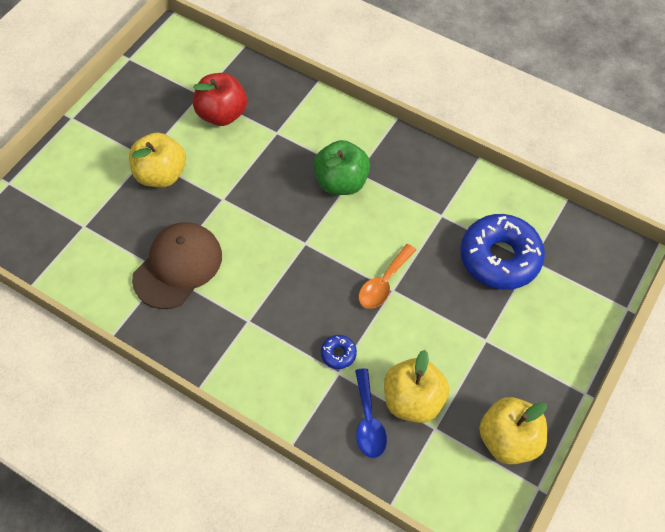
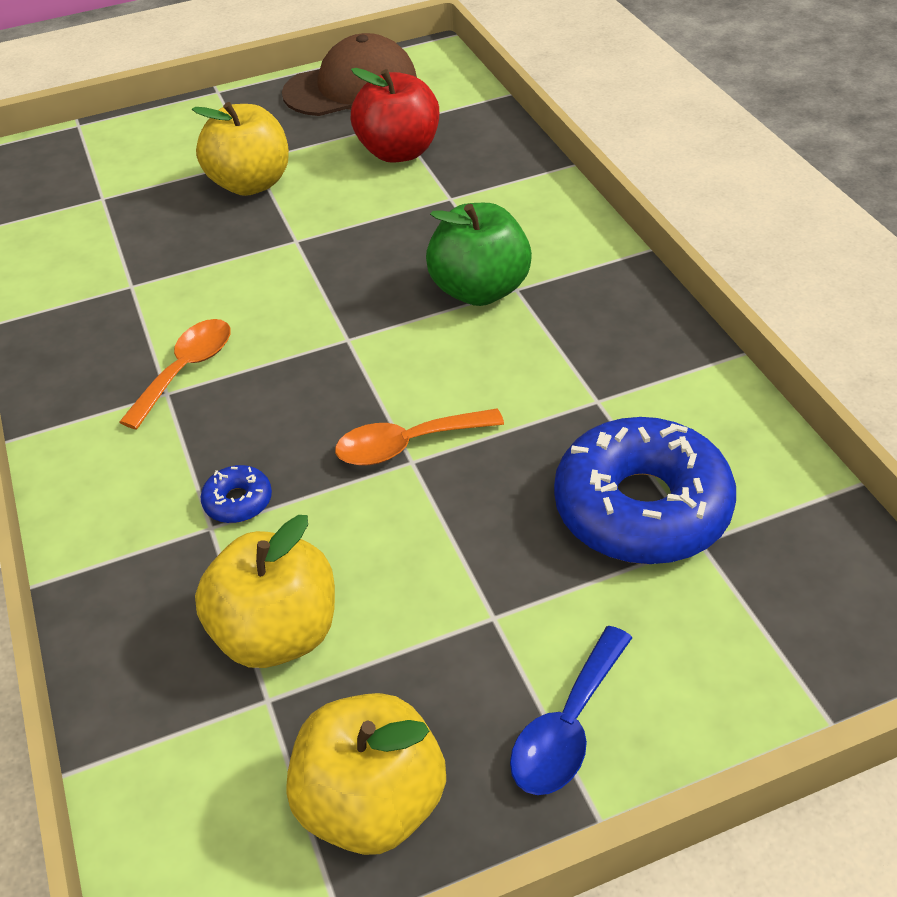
camera: 40 degrees right, 15 degrees down
(178, 266) = (155, 288): brown cap -> brown cap (351, 88)
(245, 303) = (186, 370): none -> orange spoon
(368, 421) = (178, 621): blue spoon -> blue spoon (567, 727)

